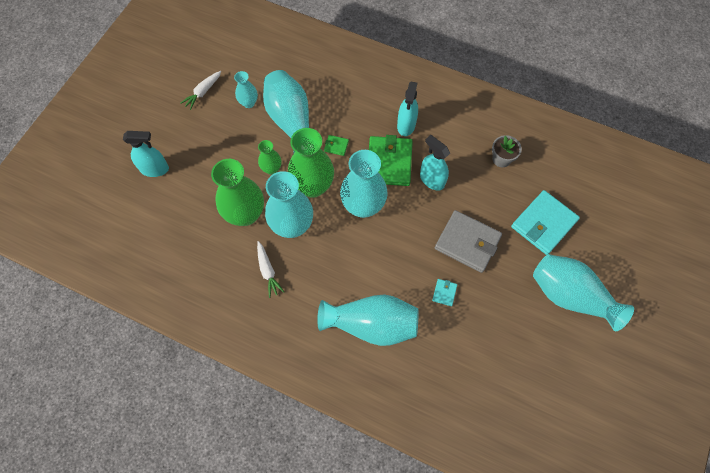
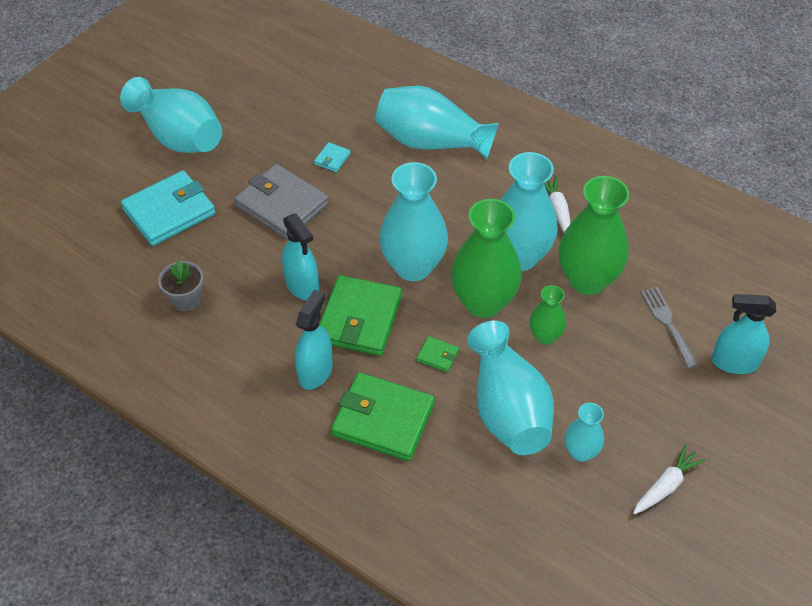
camera: 170 degrees left, 15 degrees down
(193, 189) = (668, 324): none -> grey fork
(360, 104) = (383, 419): none -> green wallet

